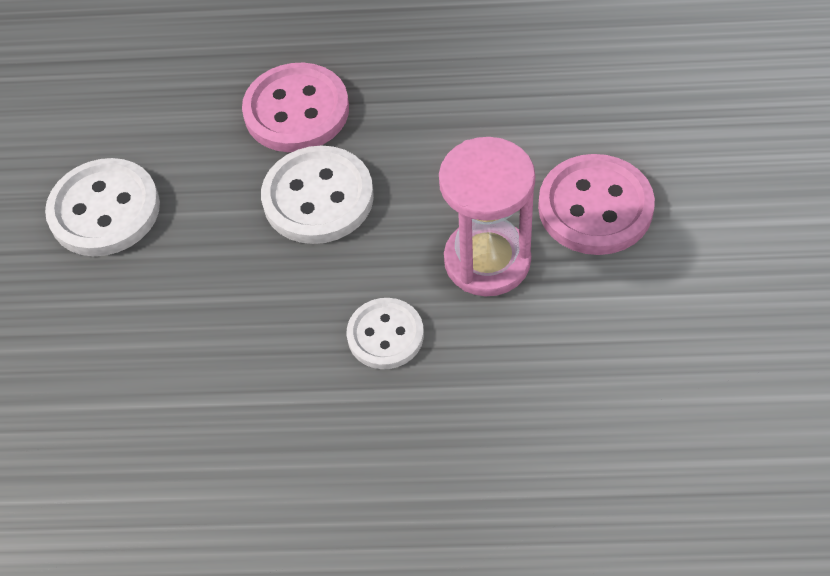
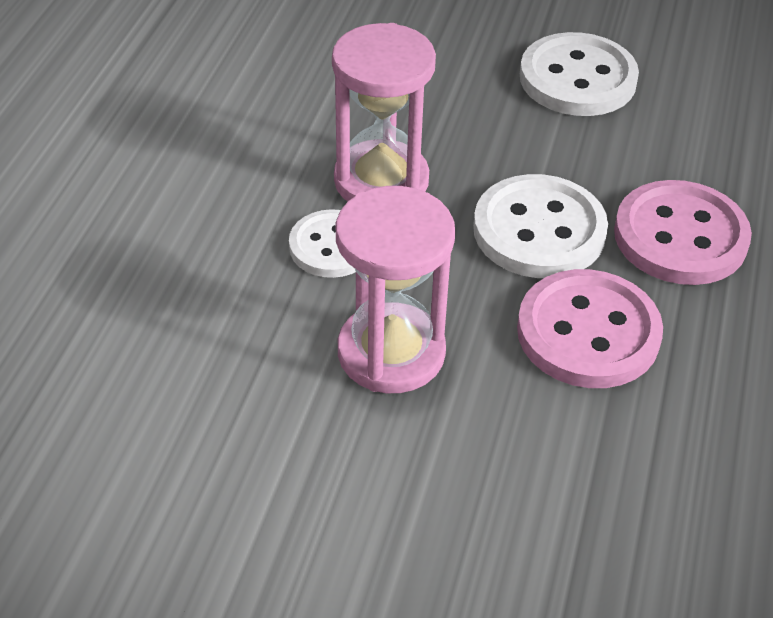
camera: 100 degrees right, 10 degrees down
(289, 323) = (381, 181): none -> pink hourglass
(595, 207) = (428, 482): pink button -> pink button (588, 332)

